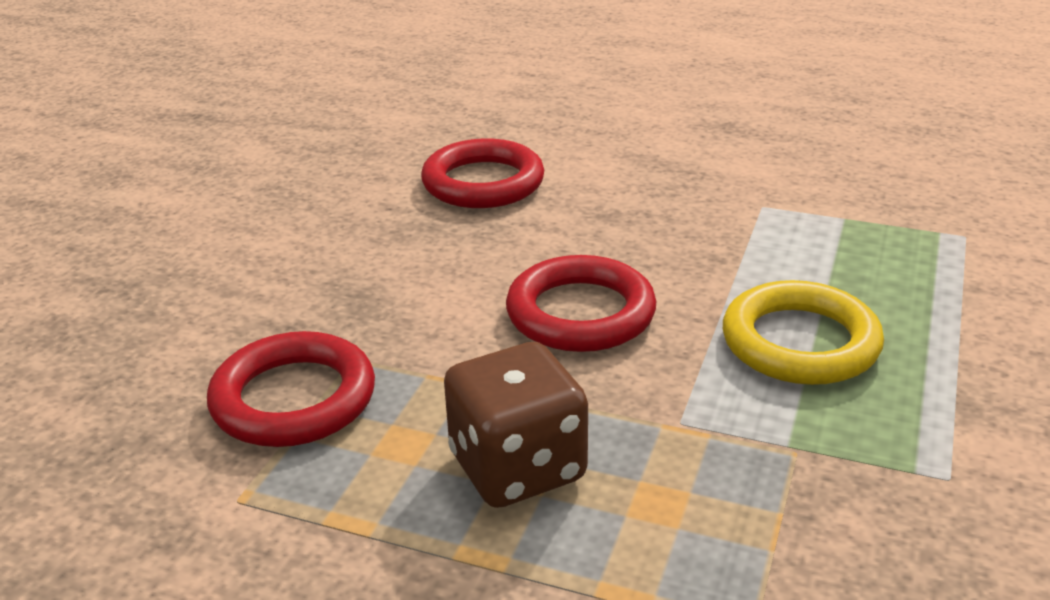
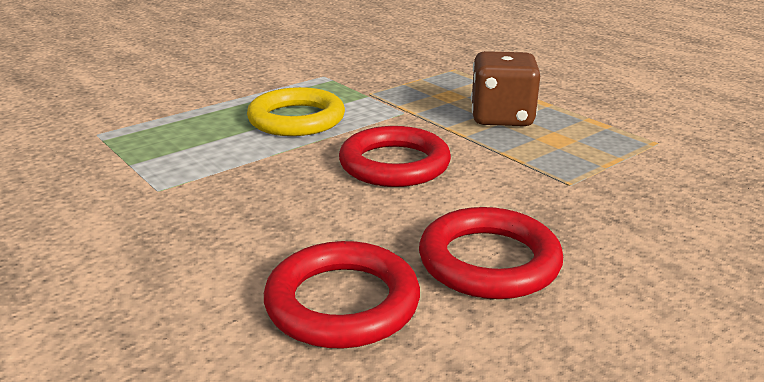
camera: 150 degrees left, 5 degrees down
(294, 399) = (618, 173): red ring -> red ring (489, 261)

